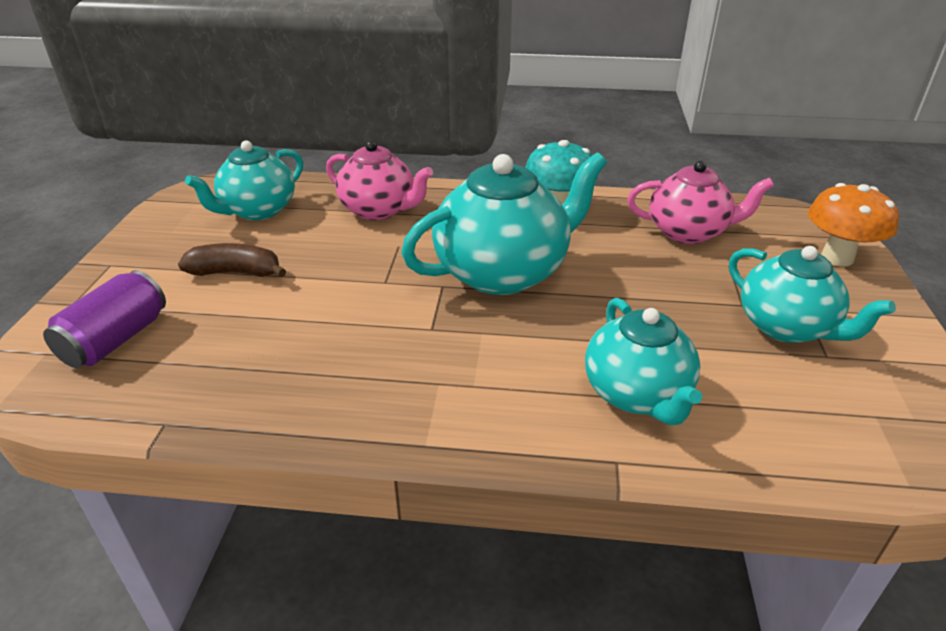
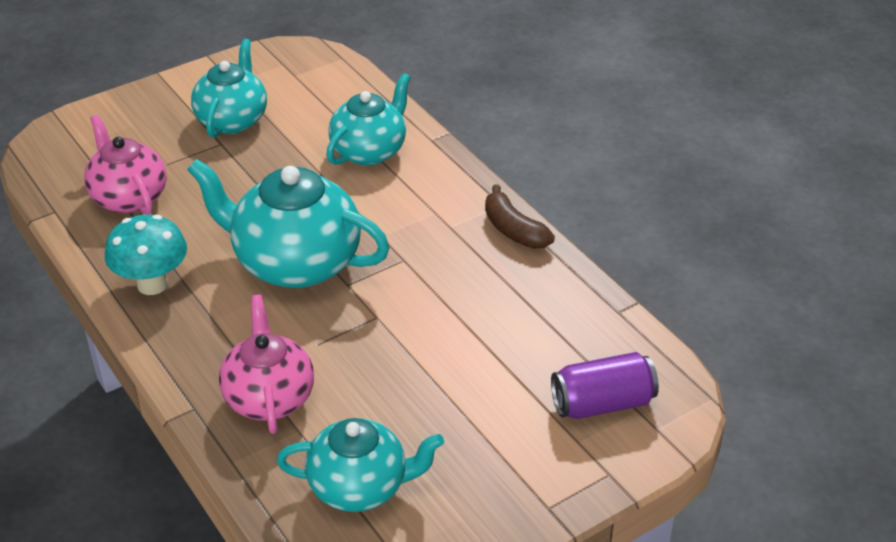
camera: 130 degrees left, 5 degrees up
(236, 272) = (463, 411): brown banana -> brown banana (514, 230)
(837, 258) = (106, 121): orange mushroom -> none

